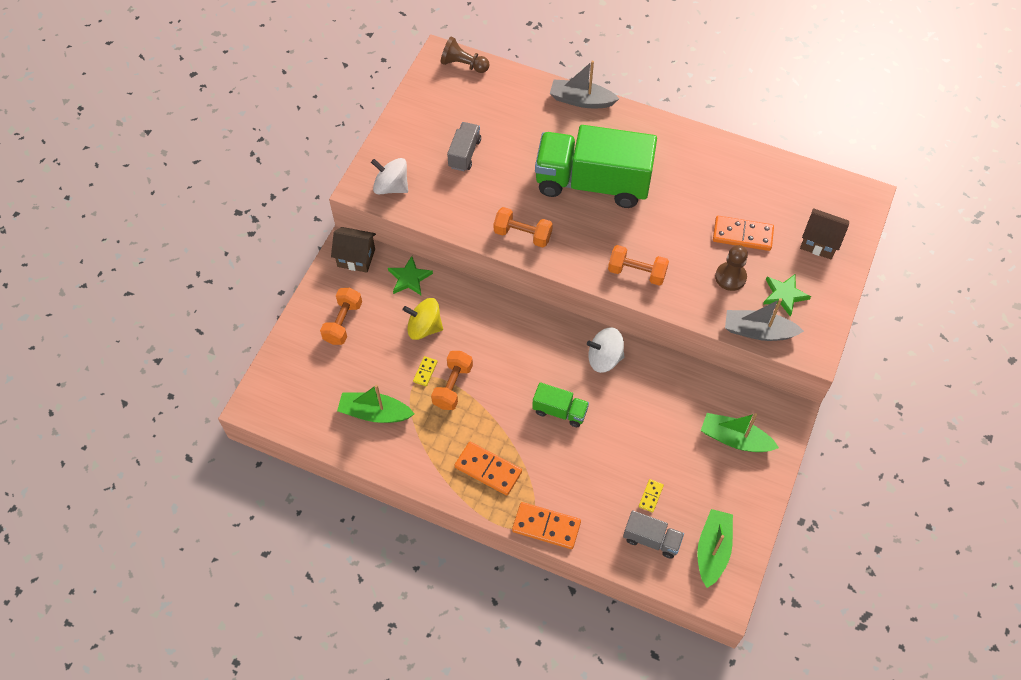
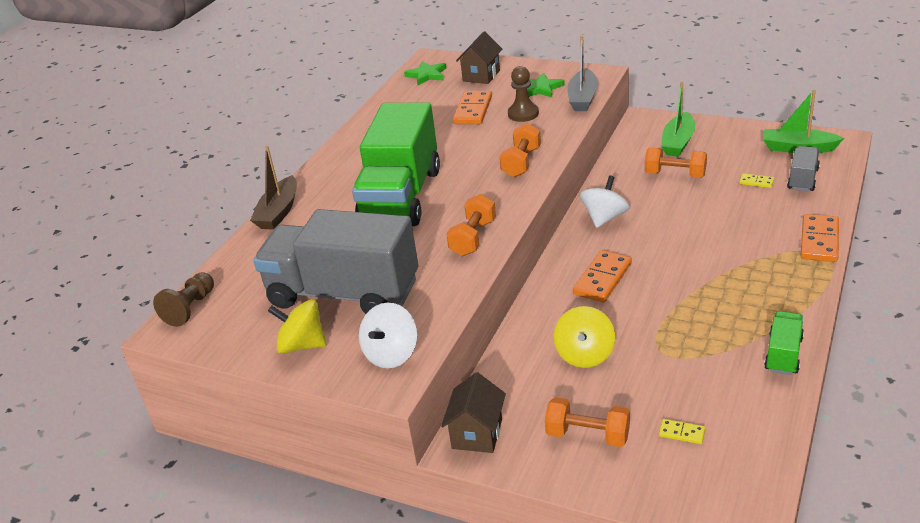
camera: 85 degrees left, 25 degrees down
(375, 413) = (722, 386): green boat -> none
(409, 278) = (509, 376): green star -> green star (427, 75)
(411, 135) = (302, 345): none -> yellow spinning top
(425, 372) = (650, 347): yellow domino -> yellow domino (681, 433)
(452, 386) = (665, 322): orange dumbbell -> orange dumbbell (675, 174)
(464, 153) = (344, 293): grey truck -> grey truck, size x2.27
(488, 469) = (767, 285): orange domino -> orange domino (602, 279)
(560, 411) = (677, 242): green truck -> green truck (783, 354)
(581, 100) = (279, 212): grey boat -> brown boat
(604, 358) = (604, 218): white spinning top -> white spinning top turned 150 degrees counterclockwise

